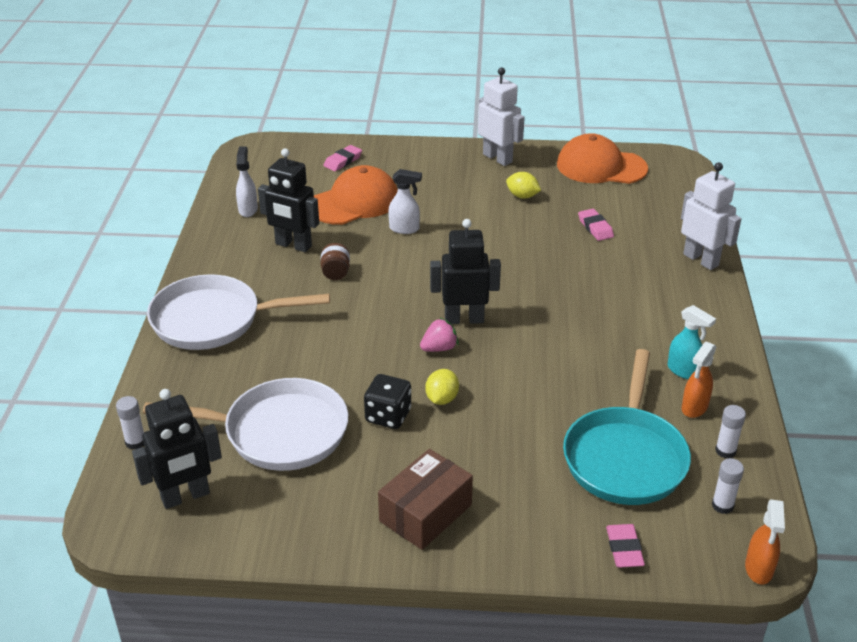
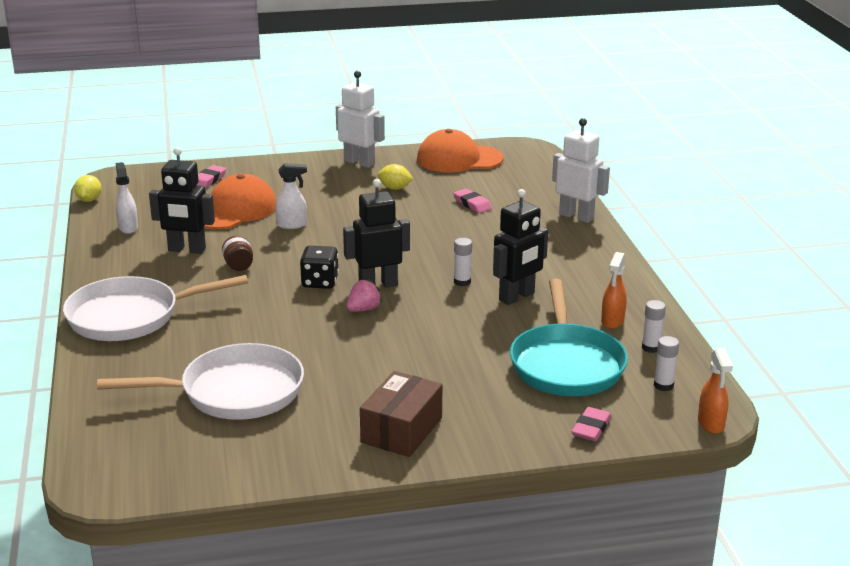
camera: 15 degrees left, 10 degrees down
(135, 442) = (92, 420): white glue stick -> white glue stick (462, 282)
(185, 496) = (162, 453): black robot -> black robot (517, 297)
(388, 416) = (336, 365): black dice -> black dice (320, 282)
(442, 399) = (381, 346): yellow lemon -> yellow lemon (89, 200)
(624, 549) = (591, 428): pink eraser -> pink eraser turned 45 degrees clockwise
(684, 371) = (593, 297): turquoise spray bottle -> none

